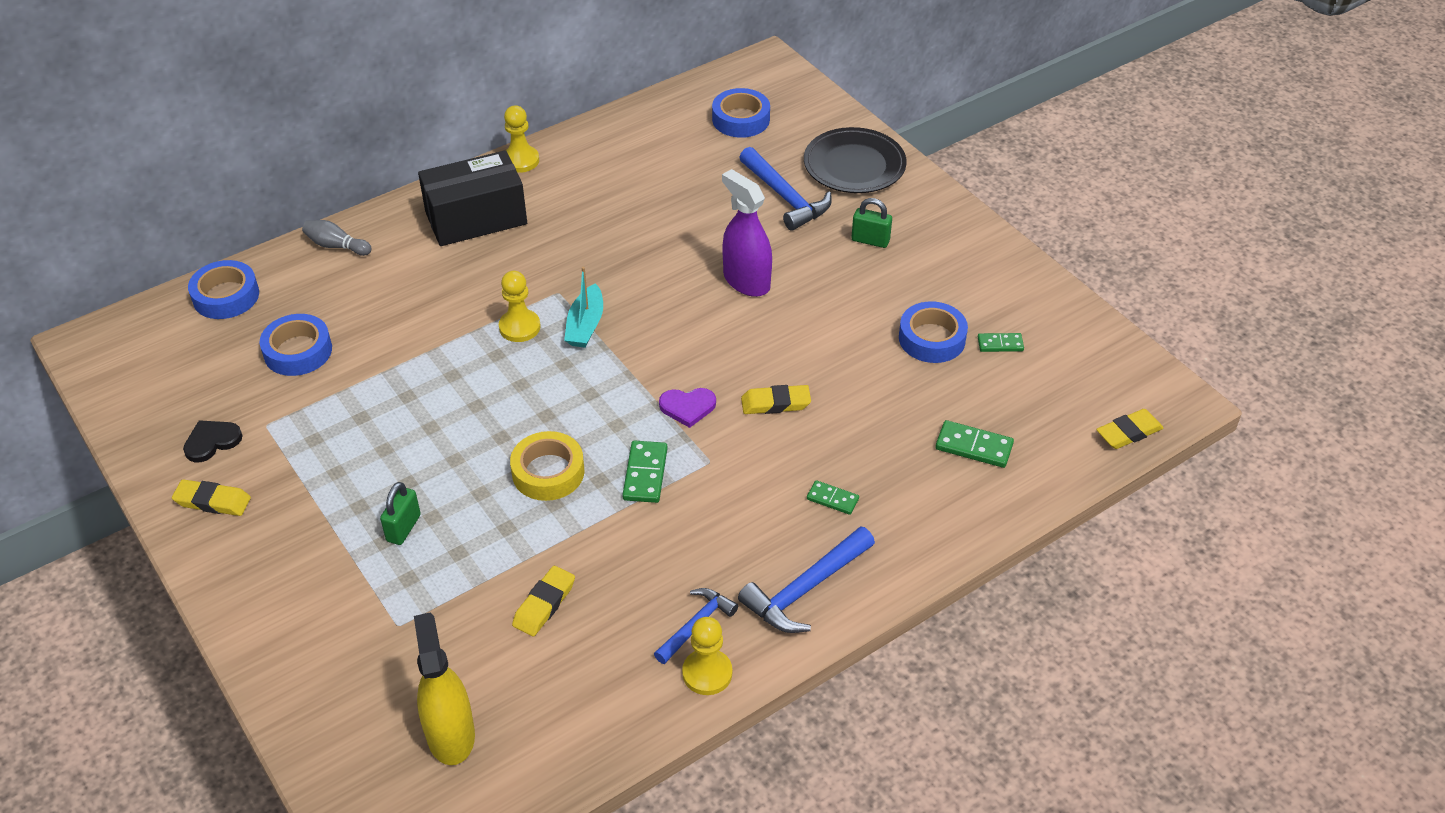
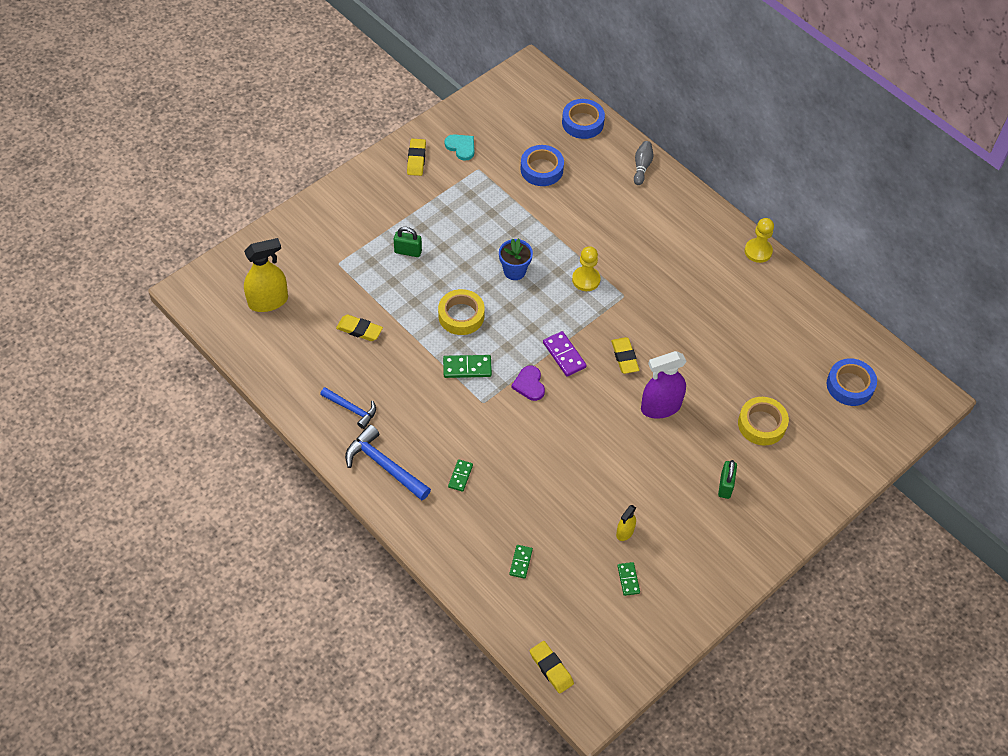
camera: 80 degrees right, 10 degrees up
(212, 441) = (461, 147): black heart -> turquoise heart
(476, 218) = (688, 236): black box -> none
(481, 402) = (514, 271): none -> blue flower pot
(585, 325) = (595, 316): turquoise boat -> none
(645, 365) = (564, 355): none -> purple domino
(707, 673) = (317, 418): yellow pawn -> none
(746, 281) = (660, 407): purple spray bottle -> purple spray bottle turned 150 degrees counterclockwise
(775, 403) = (541, 436): yellow eraser -> yellow eraser (624, 357)
(785, 197) = (761, 424): blue hammer -> yellow tape
(854, 165) = (814, 470): black plate -> none
(932, 339) = (625, 532): blue tape -> yellow spray bottle
(974, 446) = (521, 562): green domino -> green domino, size x0.65

